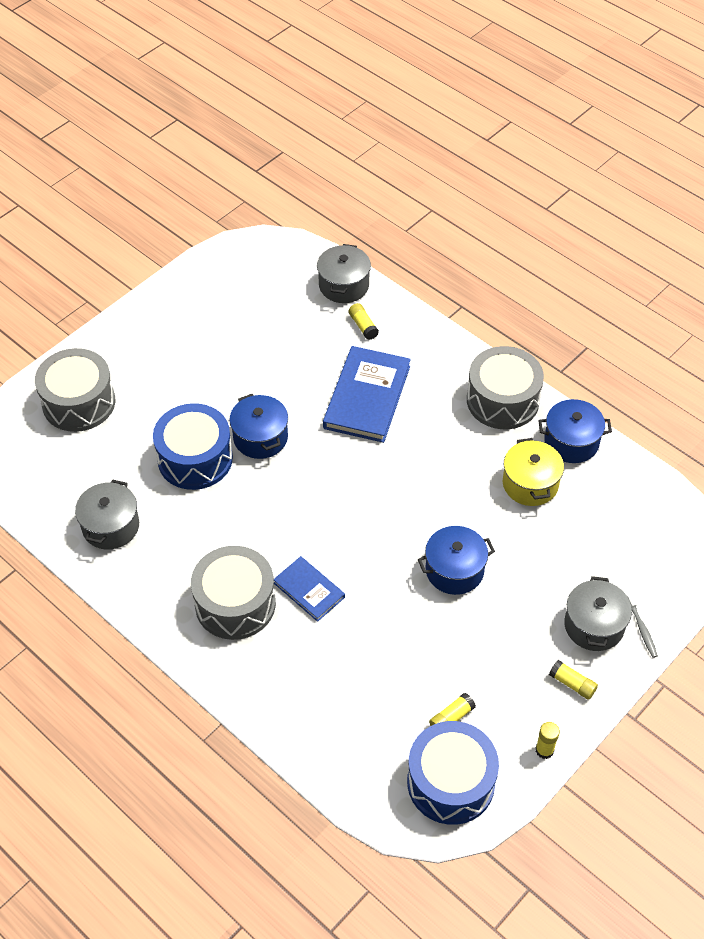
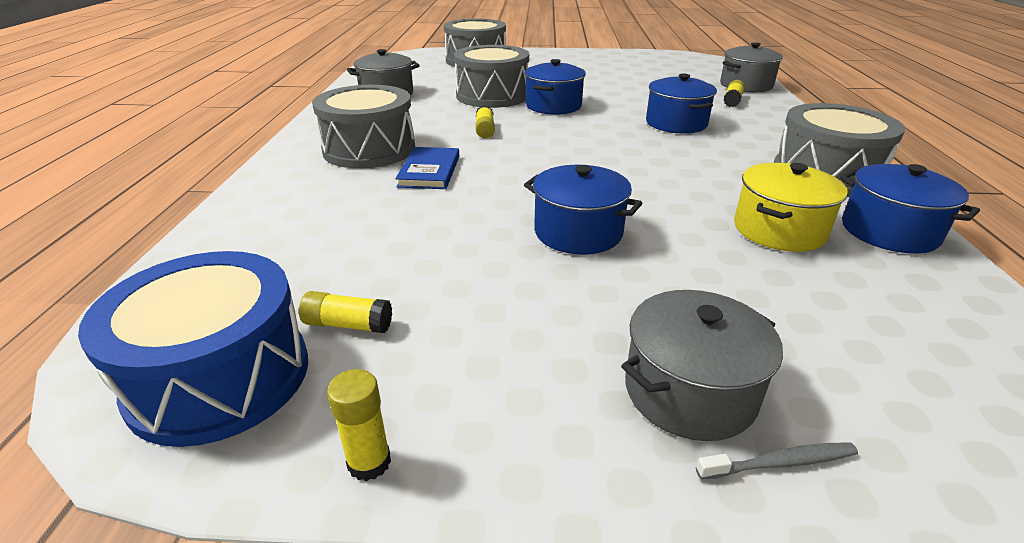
camera: 50 degrees right, 20 degrees down
(195, 459) = (492, 96): blue drum -> grey drum
(367, 397) = (676, 123): blue book -> blue pot
(572, 684) = (547, 425): yellow glue stick -> yellow glue stick (485, 130)
(642, 629) = (780, 463): grey toothbrush -> grey toothbrush turned 135 degrees counterclockwise

